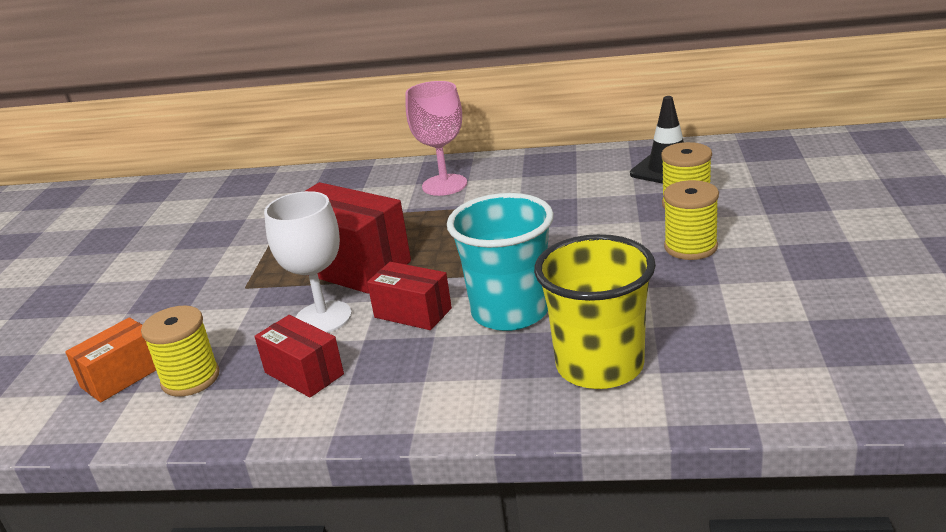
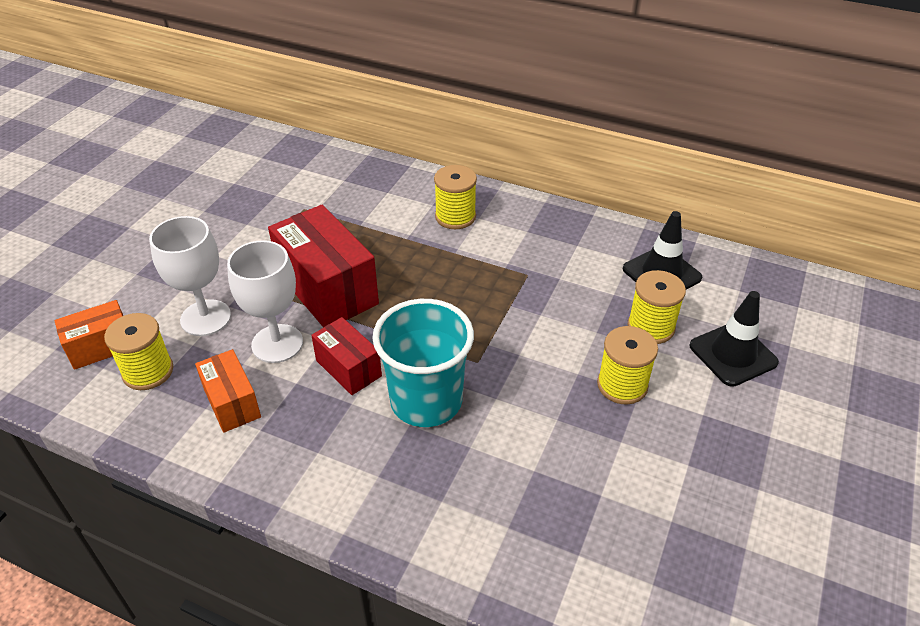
camera: 15 degrees right, 15 degrees up
(230, 322) = (205, 318): none -> white goblet
(304, 373) = (232, 403): red box -> orange box
(444, 185) = (455, 217): pink goblet -> yellow spool
(600, 366) = (463, 498): yellow cup -> none
(773, 200) = (733, 354): none -> black traffic cone

